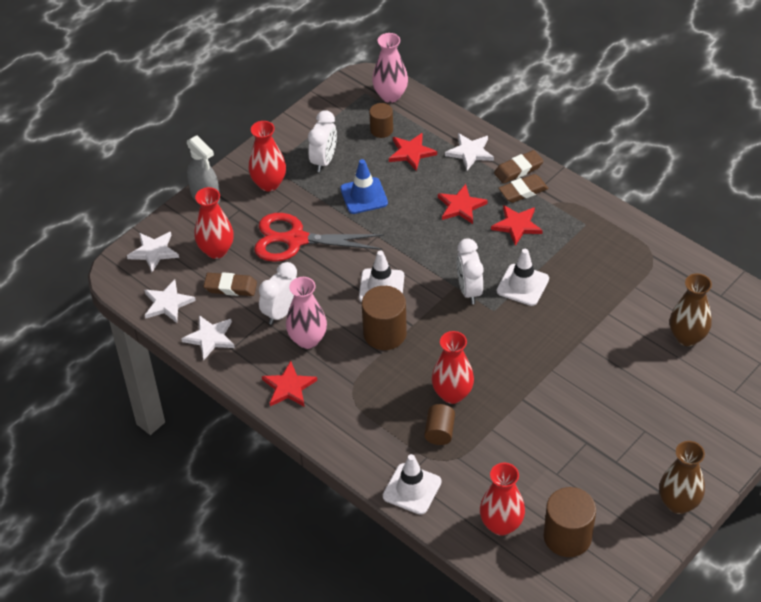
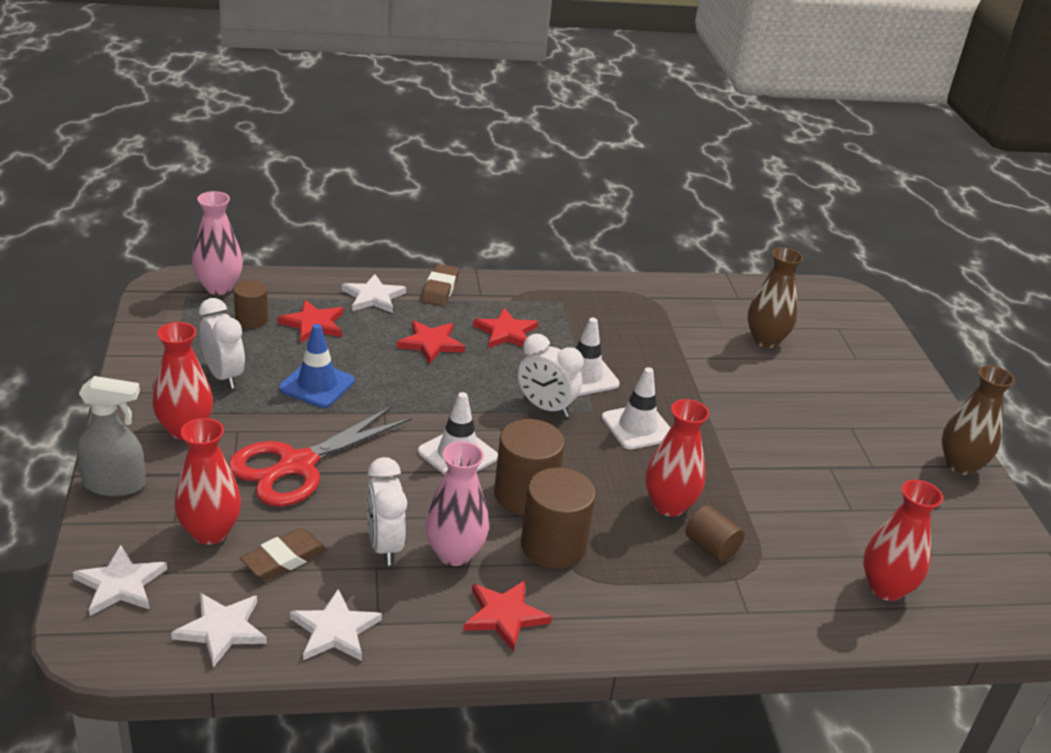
camera: 55 degrees left, 15 degrees down
(412, 489) = (770, 619): white traffic cone -> white traffic cone (637, 427)
(523, 191) = (470, 303): brown eraser -> none
(567, 536) = (942, 555): brown cylinder -> brown cylinder (553, 546)

